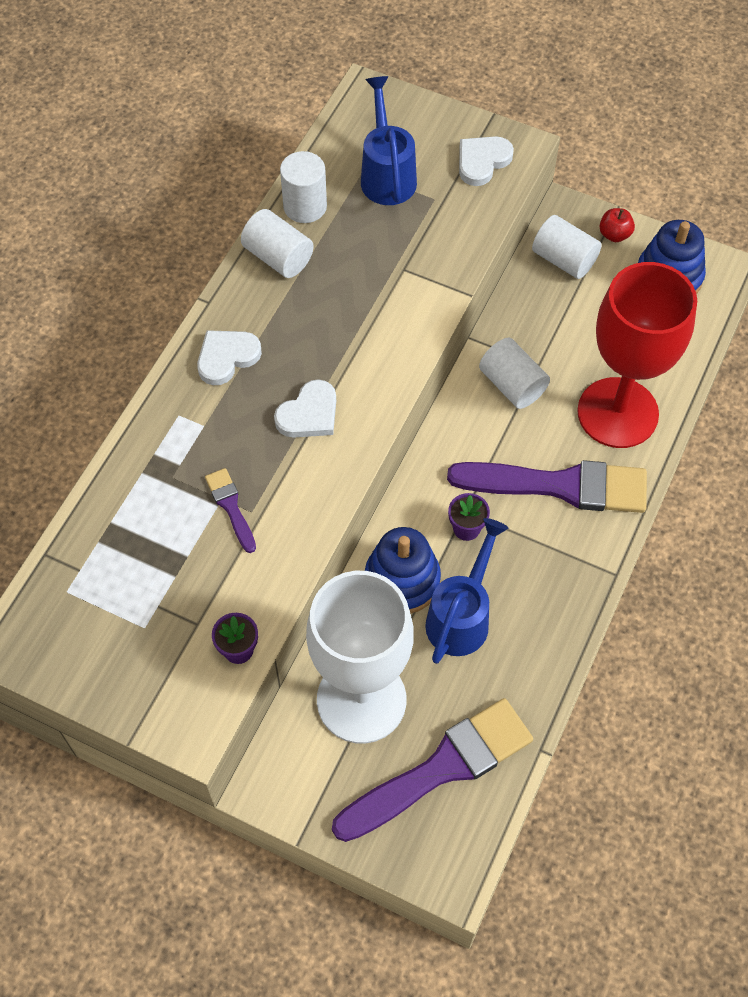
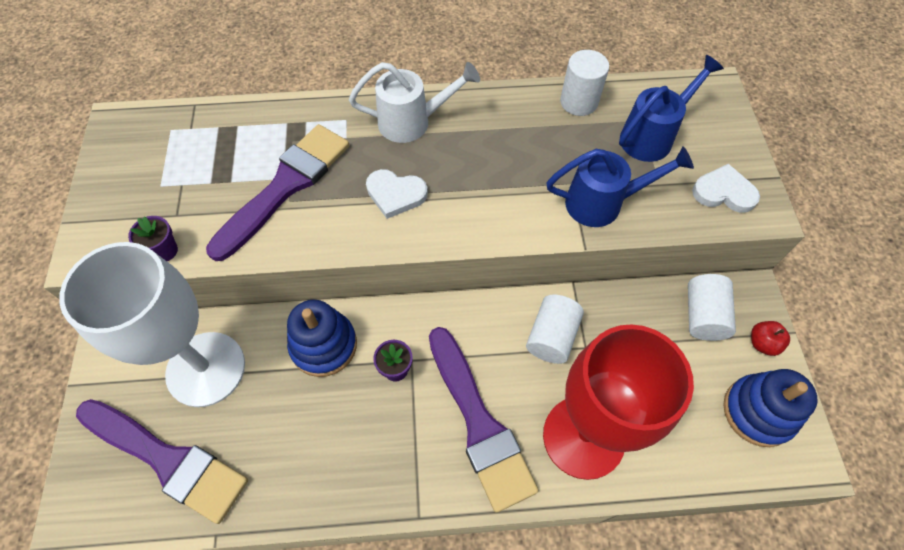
camera: 60 degrees right, 0 degrees up
(227, 357) = (412, 122): white heart -> white watering can
(231, 507) = (286, 186): purple brush -> purple brush, size x2.19
(278, 257) = (521, 108): white cylinder -> none
(461, 616) = (312, 406): blue watering can -> blue watering can (602, 203)

